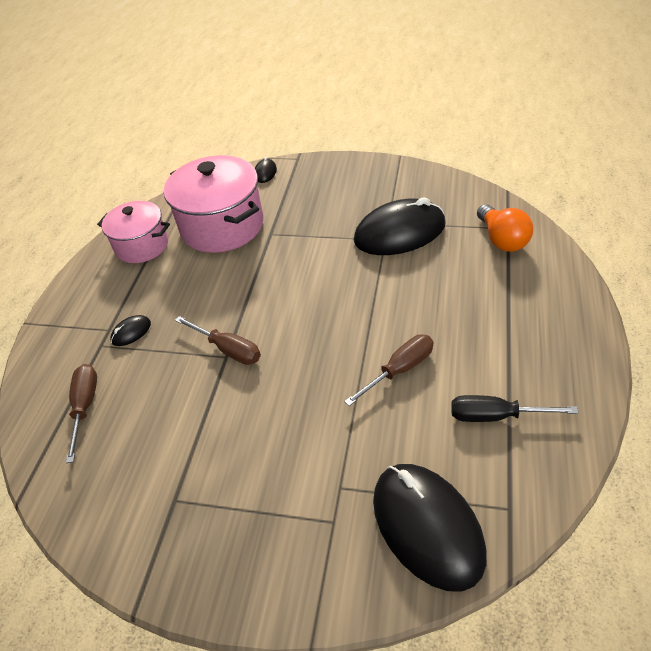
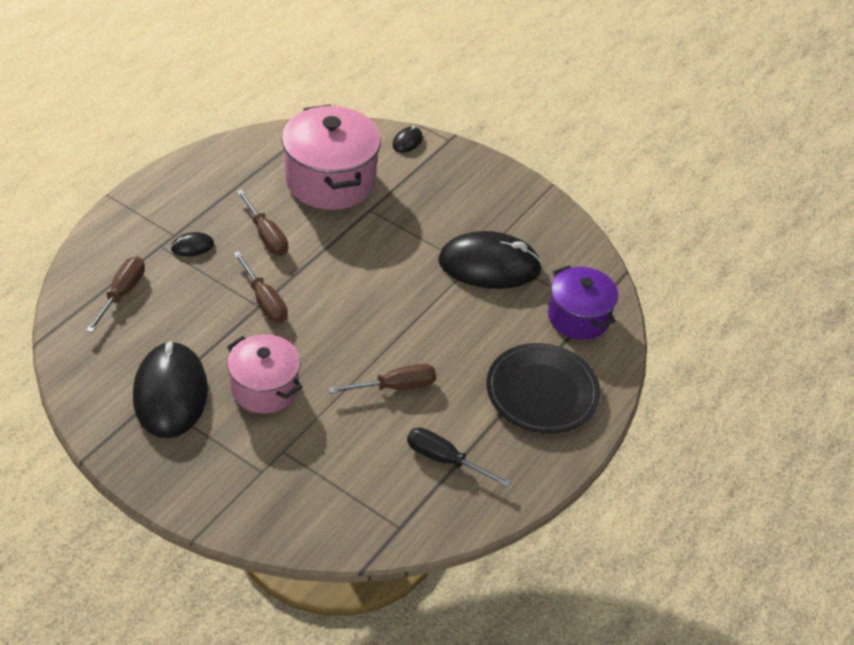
camera: 15 degrees right, 0 degrees up
(142, 246) = (246, 166): pink pot -> pink pot (265, 388)
(194, 293) = (266, 236): none -> brown screwdriver
(427, 526) = (329, 508): black mouse -> black mouse (170, 393)
(502, 239) = (578, 317): orange light bulb -> purple pot
(526, 313) = (542, 392): none -> black plate

